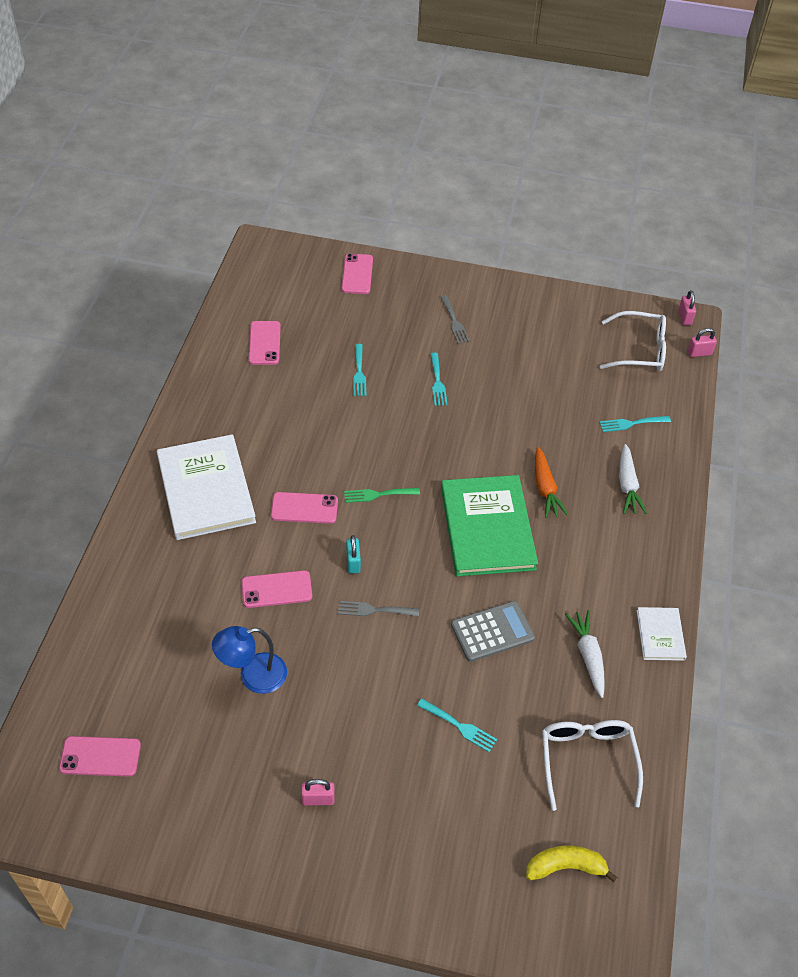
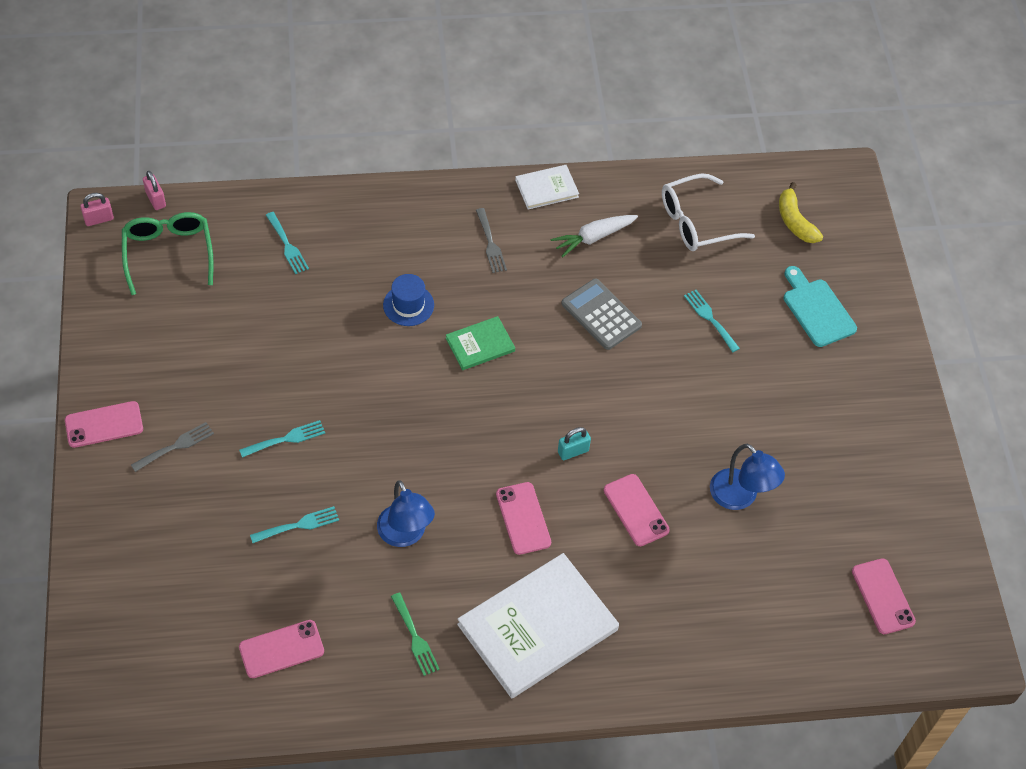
camera: 110 degrees left, 5 degrees up
(318, 799) = (830, 406): pink padlock -> none
(323, 431) = (405, 535): none -> blue lamp
(357, 274) = (115, 581): pink phone -> pink phone (104, 425)
(374, 610) = (621, 417): grey fork -> grey fork (490, 244)
(378, 494) = (476, 453): green fork -> green fork (415, 637)
(439, 838) = (817, 310): none -> turquoise cutting board
(459, 726) = (710, 318): turquoise fork -> turquoise fork turned 45 degrees counterclockwise
(487, 528) = (480, 344): green book -> green book, size x0.49
(545, 489) = (408, 305): orange carrot -> blue hat
(627, 485) = (377, 237): white carrot -> none
(640, 350) = (168, 253): white glasses -> green glasses

